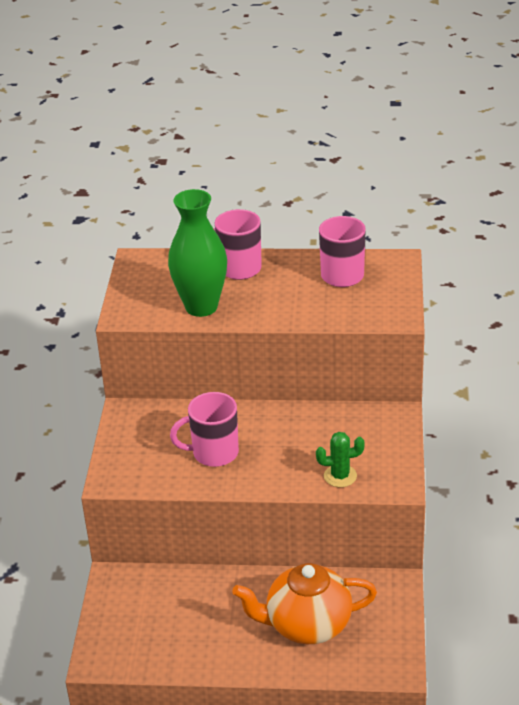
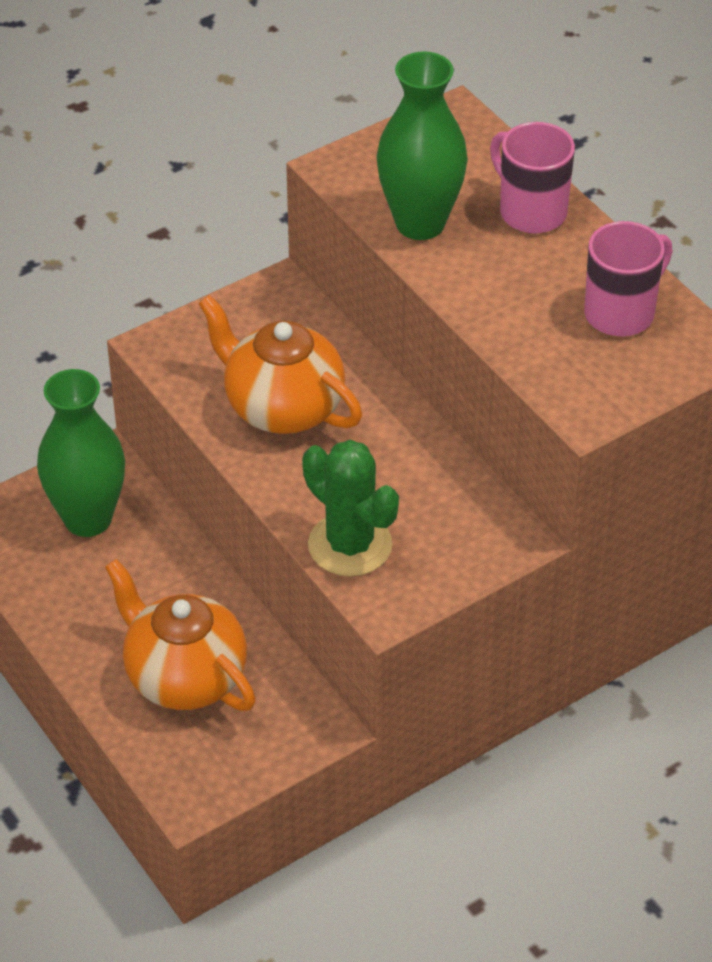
camera: 50 degrees right, 10 degrees up
(148, 608) = (88, 519): none -> green vase
(213, 453) = (282, 407): pink mug -> orange teapot
(340, 476) = (350, 545): green cactus -> green cactus, size x1.68

